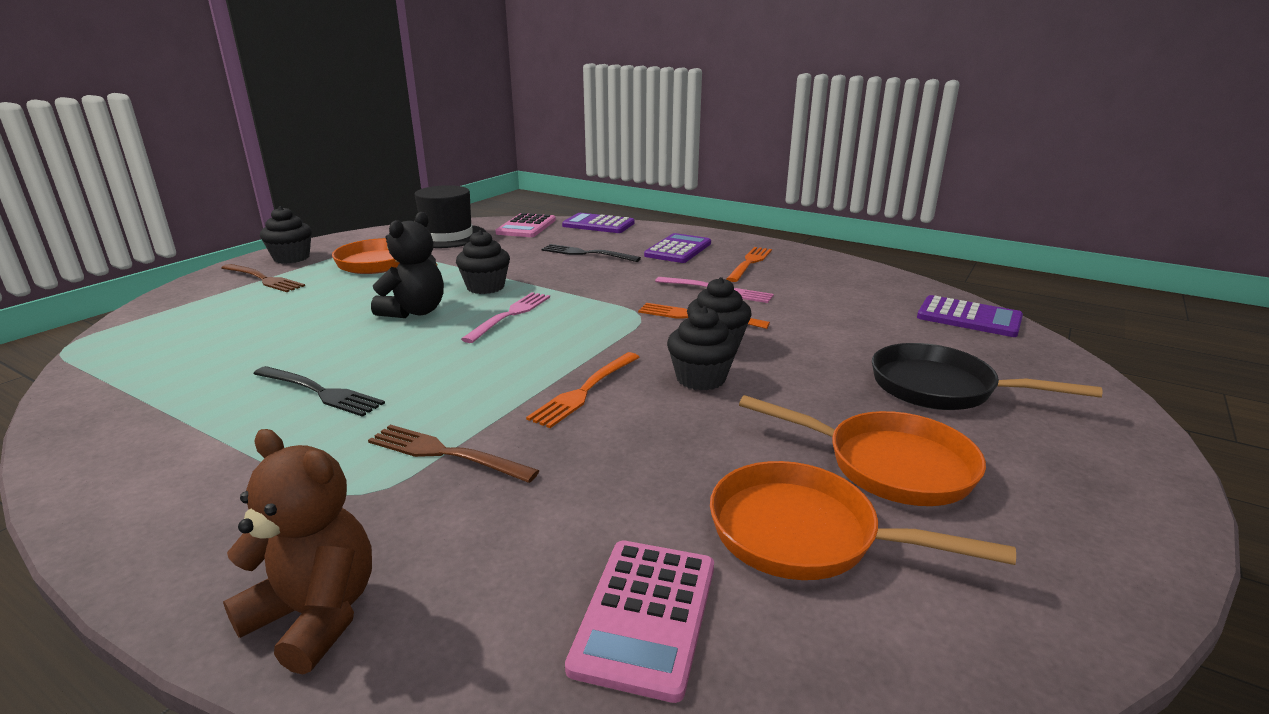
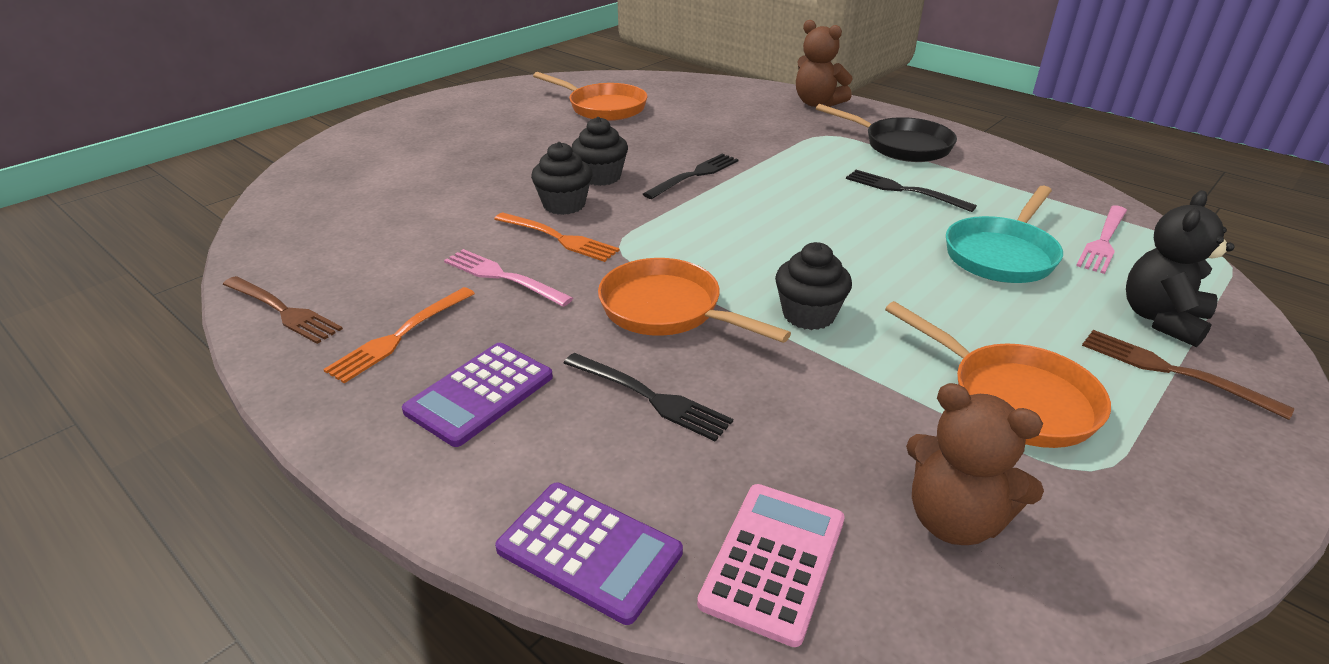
camera: 170 degrees left, 10 degrees up
(288, 333) = (1001, 255): none -> turquoise pan
(291, 258) = (1213, 445): black cupcake -> none
(414, 312) = (881, 274): black teddy bear -> black teddy bear (1161, 319)
(445, 453) = (787, 147): brown fork -> brown fork (283, 311)
(447, 236) = (953, 520): black hat -> brown teddy bear
(510, 315) = (765, 259): pink fork -> pink fork (1103, 241)
(584, 391) = (694, 175): orange fork -> black fork
(645, 615) = (685, 95): pink calculator -> none
(889, 465) = (530, 125): orange pan -> orange pan (667, 310)
(941, 388) = (431, 157): black pan -> black pan (901, 146)
(969, 318) = (287, 212): purple calculator -> none

